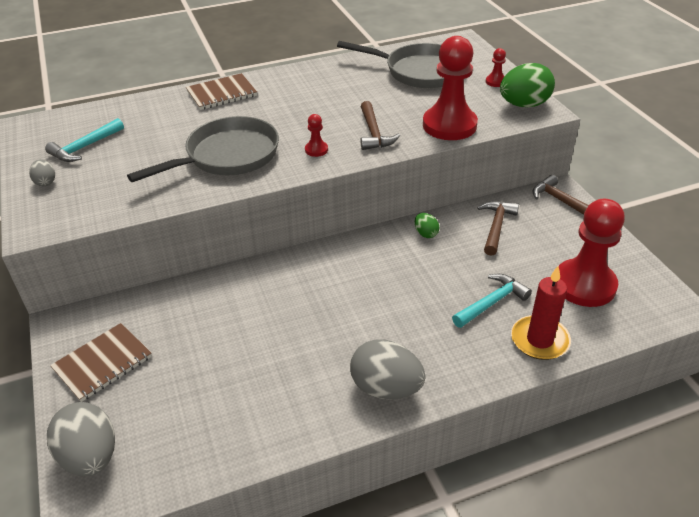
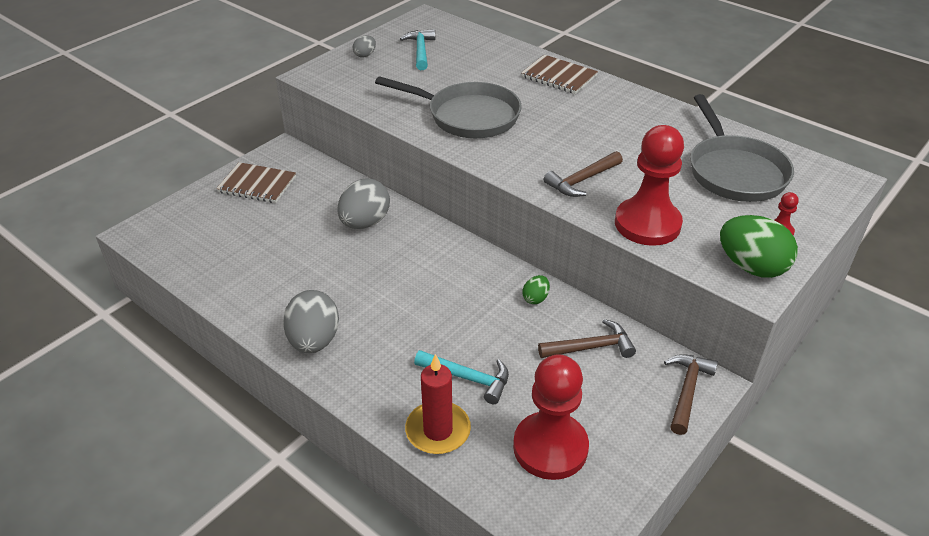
camera: 60 degrees right, 0 degrees up
(85, 147) = (420, 51): turquoise hammer -> turquoise hammer turned 75 degrees clockwise
(90, 456) = (175, 218): grey egg -> grey egg (365, 223)
(316, 150) = (521, 157): red pawn -> none

